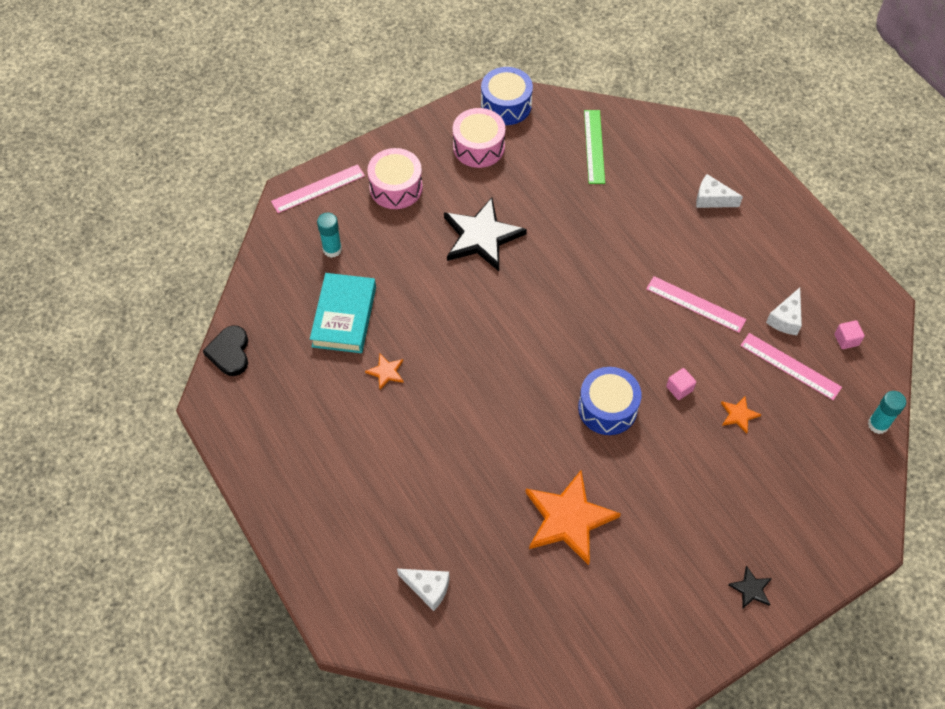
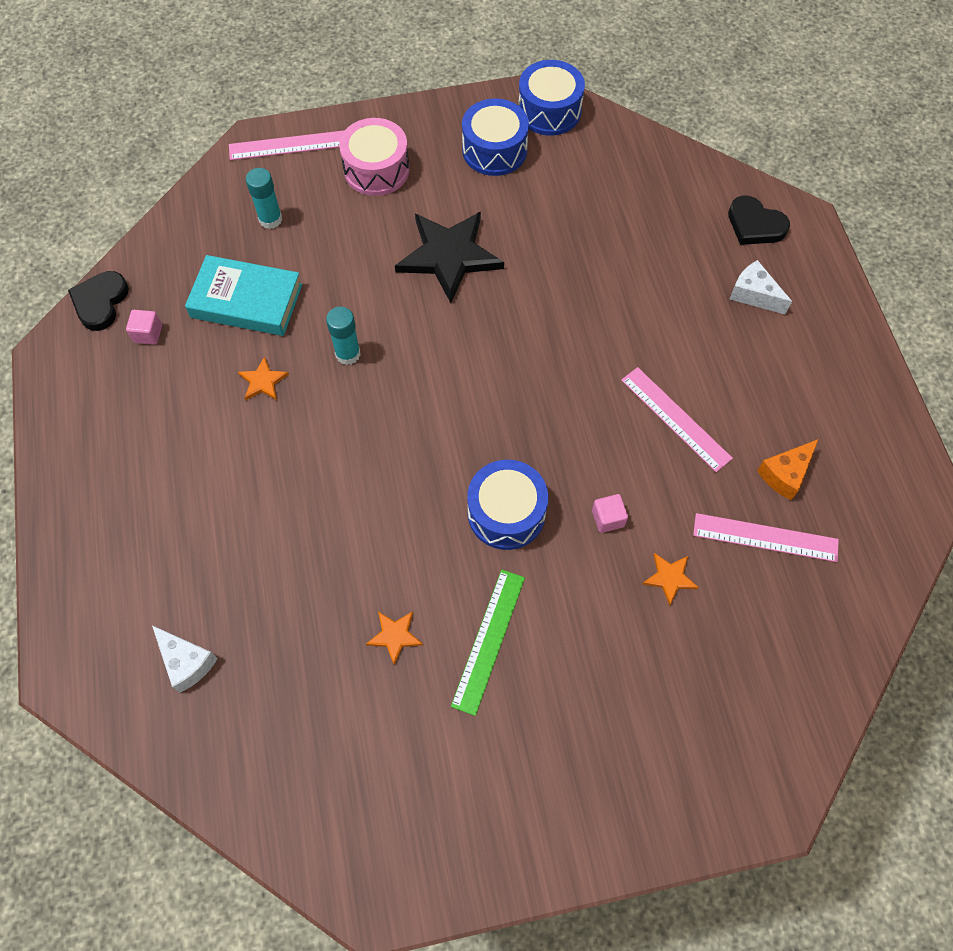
camera: 20 degrees right, 5 degrees up
(344, 316) = (246, 301): turquoise book -> turquoise book turned 75 degrees clockwise
(478, 147) = (494, 150): pink drum -> blue drum
(568, 519) = (395, 636): orange star -> orange star, size x0.44
(594, 146) = (634, 188): green ruler -> green ruler (489, 640)
(691, 148) = (755, 225): none -> black heart
(751, 589) = (586, 813): black star -> none
(785, 319) = (785, 474): white cheese -> orange cheese
(790, 366) = (765, 537): pink ruler -> pink ruler turned 45 degrees counterclockwise
(846, 339) = (855, 527): pink cube -> pink cube (148, 334)
(878, 424) = (851, 654): turquoise glue stick -> turquoise glue stick (348, 354)

